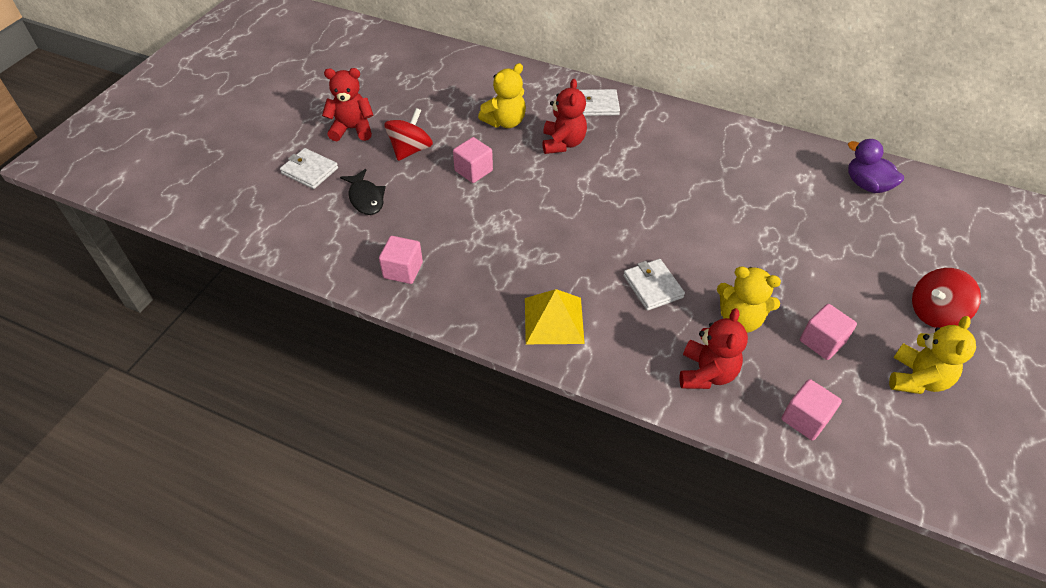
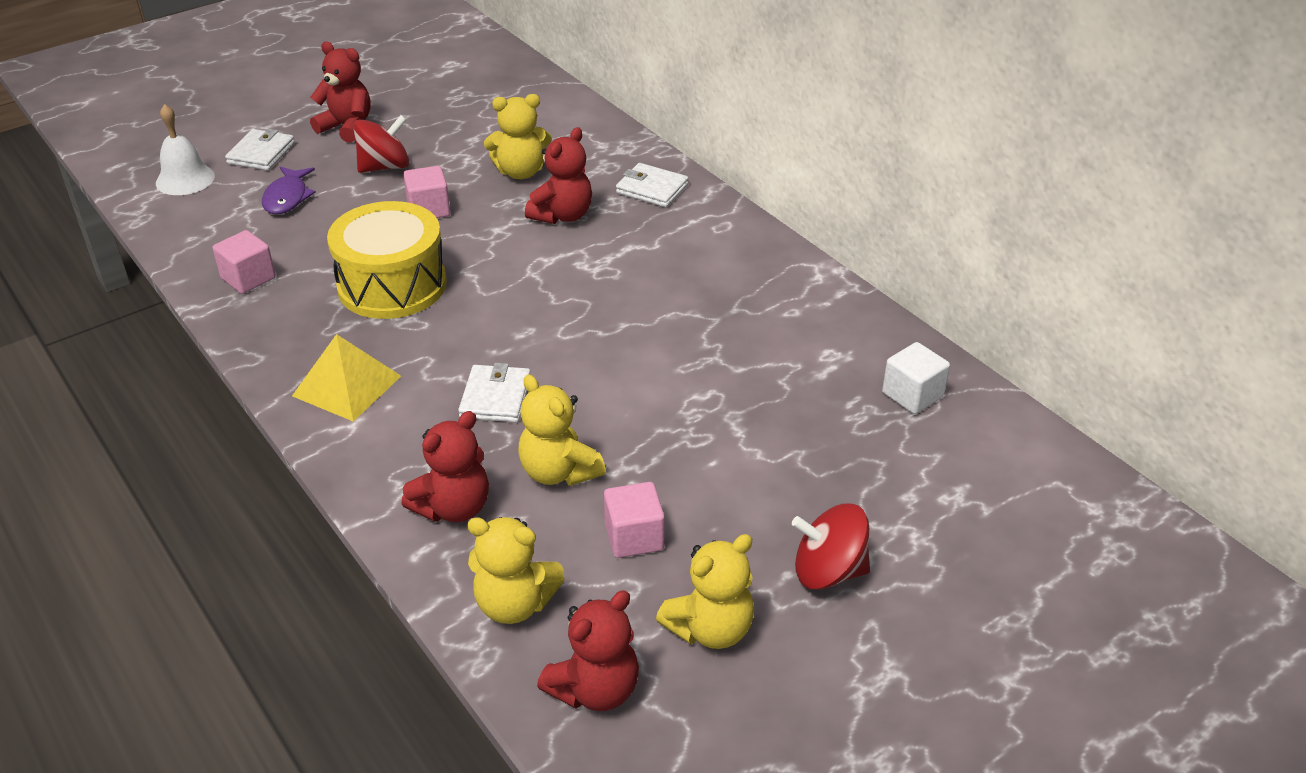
camera: 30 degrees right, 10 degrees down
(273, 212) = (185, 179): none -> white bell
(309, 171) = (261, 153): white wallet -> white wallet turned 45 degrees clockwise
(366, 198) = (287, 197): black fish -> purple fish
(507, 235) = (392, 285): none -> yellow drum
(805, 419) = (514, 604): pink cube -> yellow teddy bear
(866, 185) = (912, 395): purple duck -> white cube
(900, 449) = (595, 689): none -> red teddy bear

